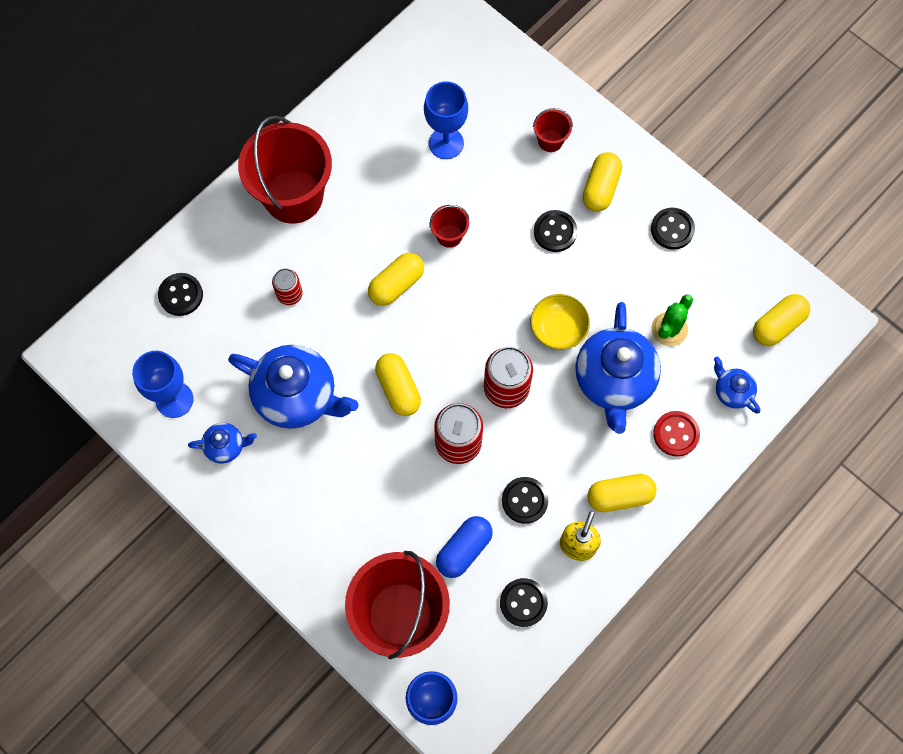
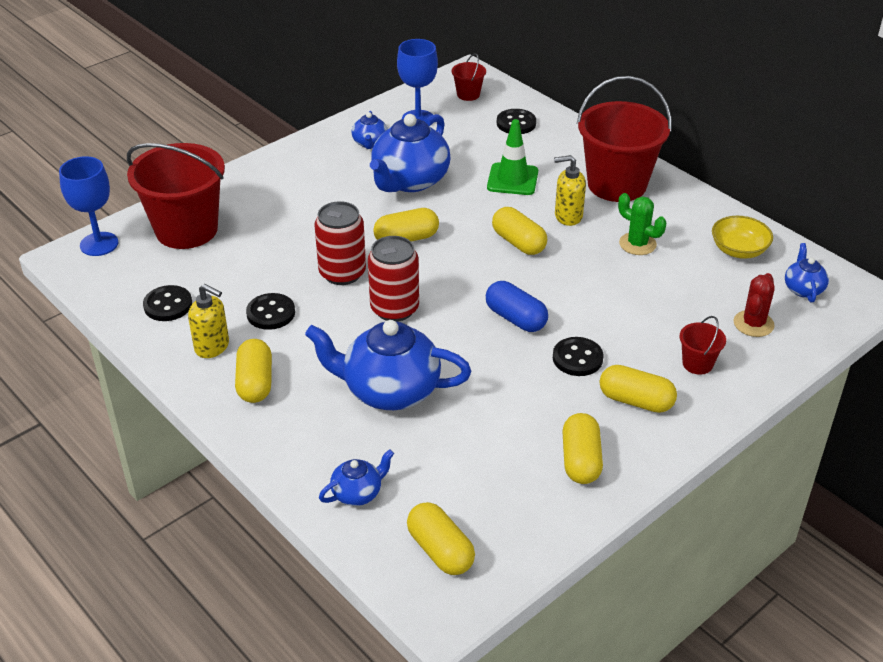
camera: 95 degrees right, 30 degrees down
(289, 294) = (512, 179): red can -> green traffic cone
(350, 241) = (568, 216): none -> yellow soap dispenser
(444, 52) = (803, 289): none -> blue teapot
(446, 143) = (686, 284): blue goblet -> none
(449, 235) = (573, 280): red bucket -> red bucket (468, 94)
(464, 549) = (234, 270): blue capsule -> blue capsule (515, 318)
(495, 95) = (753, 324): none -> red cactus
(558, 328) = (458, 352): yellow bowl -> yellow bowl (738, 250)
(669, 329) = (446, 444): green cactus -> green cactus (637, 244)
(672, 229) = (580, 460): black button -> yellow capsule
(676, 434) = (315, 436): red button -> none

